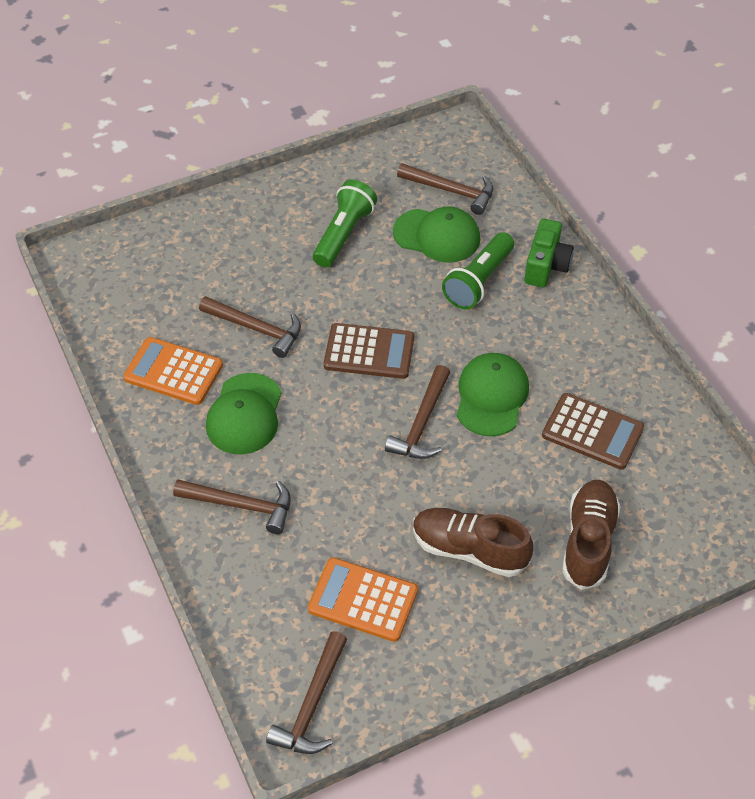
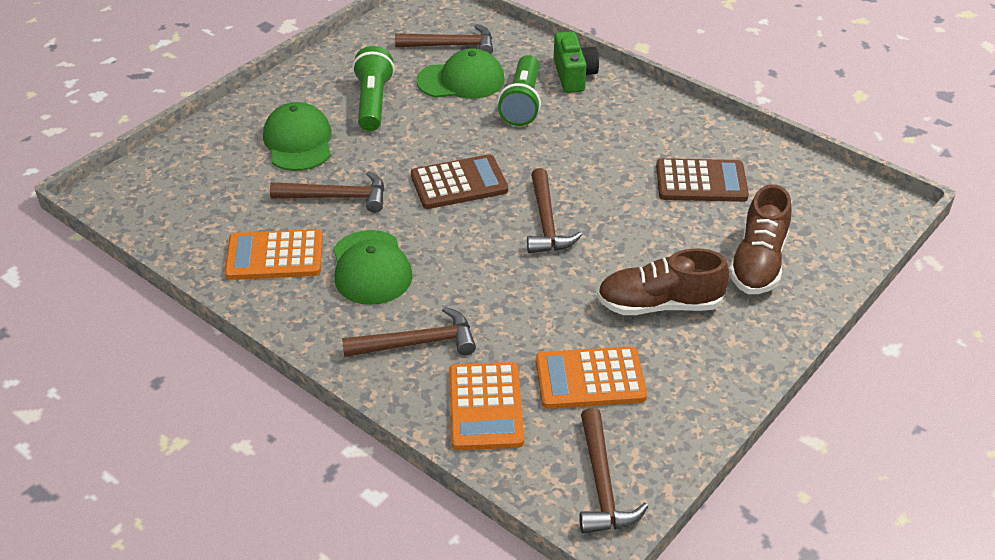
camera: 25 degrees left, 10 degrees down
(261, 591) = (485, 407): none -> orange calculator
(491, 396) = (594, 183): green cap -> green cap (298, 142)
(588, 541) = (758, 263): brown shoe -> brown shoe turned 150 degrees counterclockwise

